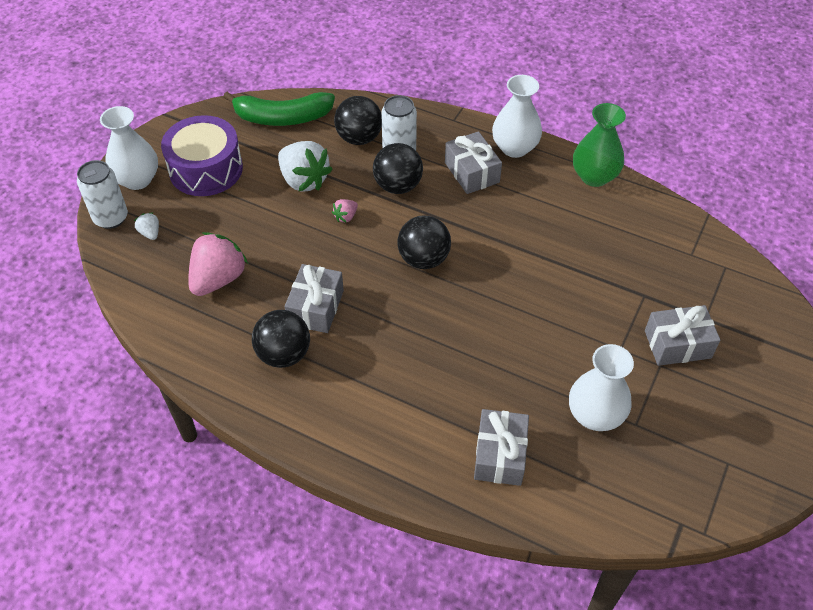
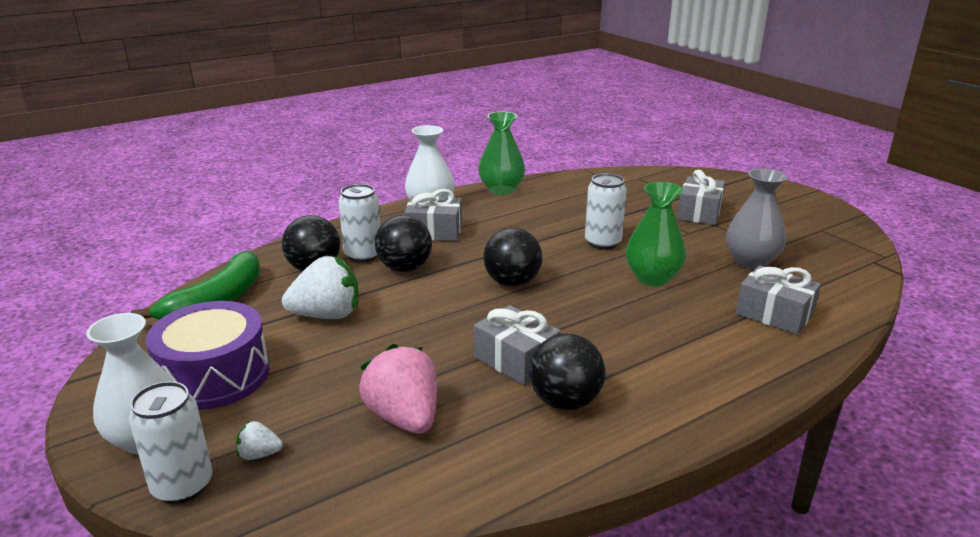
camera: 60 degrees left, 25 degrees down
(346, 217) = (410, 306): pink strawberry -> none
(502, 348) = (652, 278): none -> green vase
(543, 291) = (602, 243): none -> white can
(595, 415) = (751, 261): white vase -> grey vase

